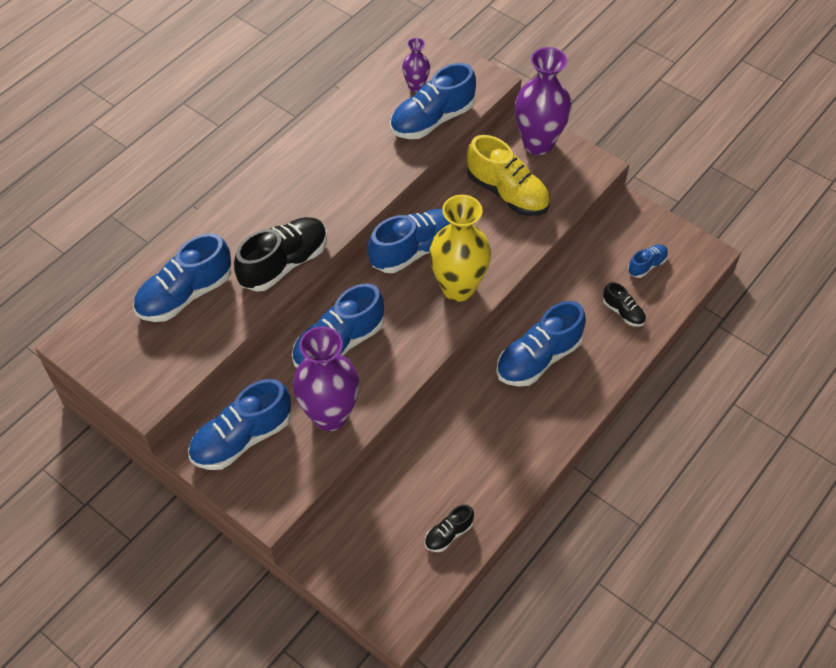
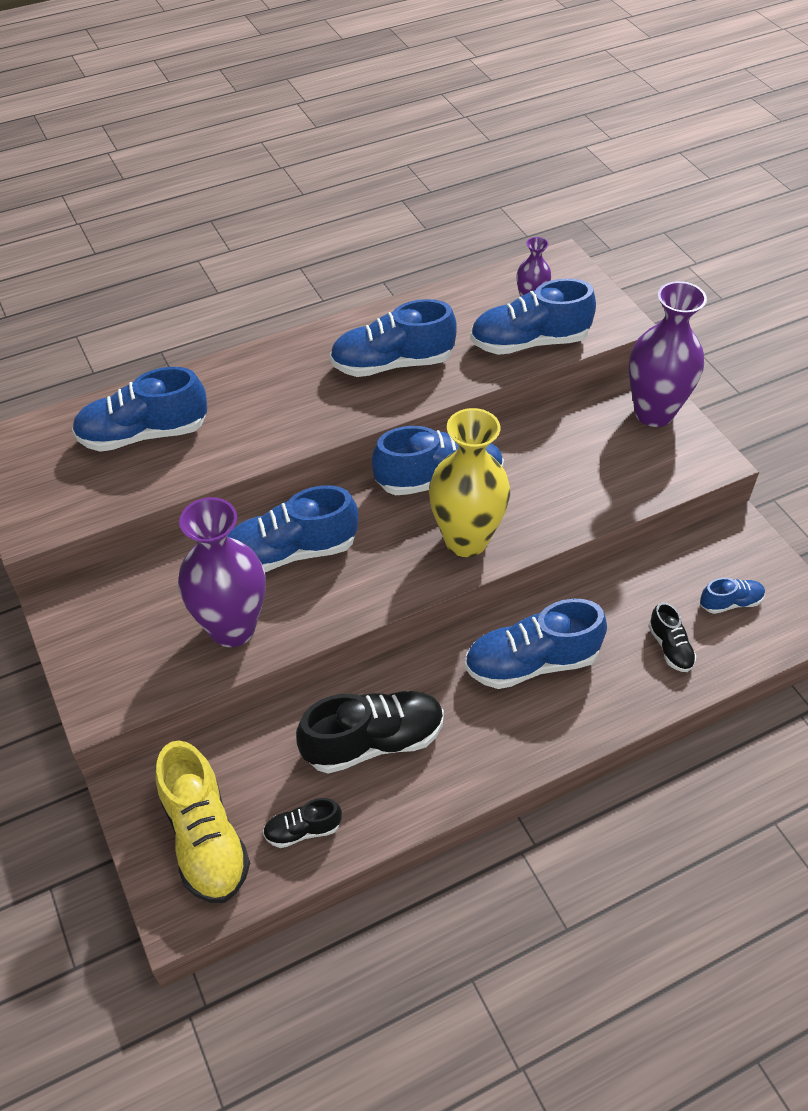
camera: 25 degrees right, 5 degrees down
(242, 438) = (120, 615): blue shoe -> blue shoe (392, 364)
(284, 263) = (269, 438): black shoe -> black shoe (373, 741)
(507, 193) = (585, 455): yellow shoe -> yellow shoe (205, 838)

